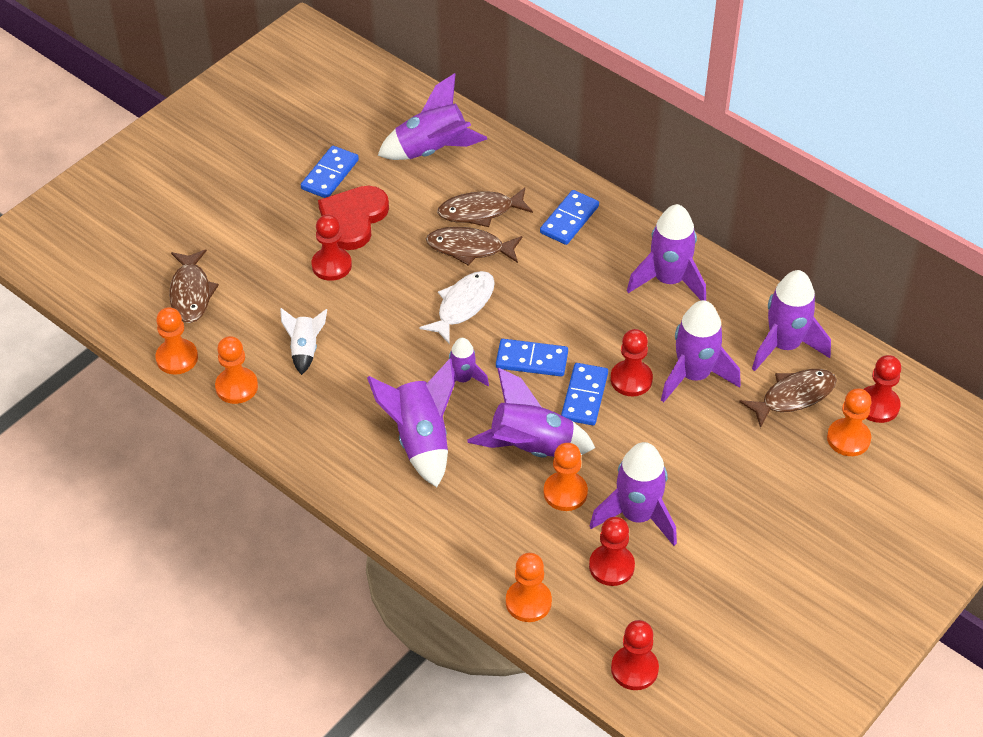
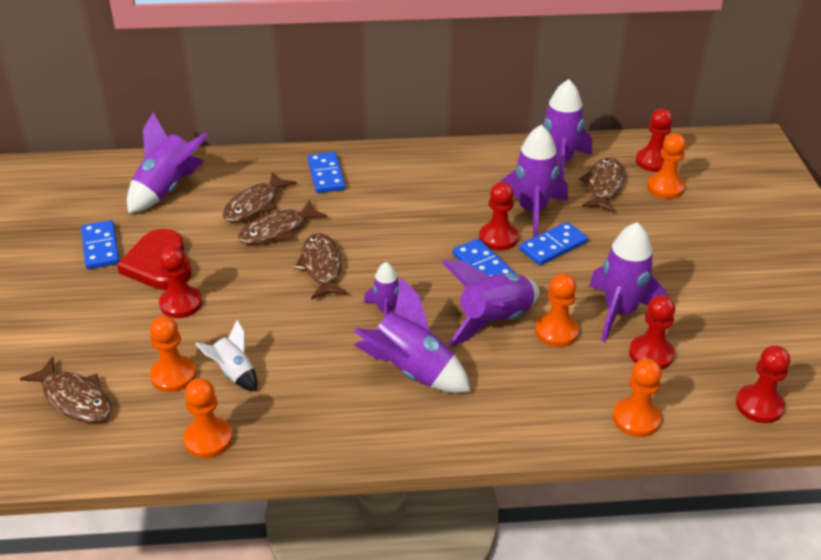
camera: 45 degrees left, 10 degrees down
(177, 358) = (123, 455): orange pawn -> orange pawn (173, 375)
(463, 306) = (321, 267): white fish -> brown fish
(532, 360) = (417, 268): blue domino -> blue domino (553, 246)
(669, 280) = (440, 171): purple rocket -> none

